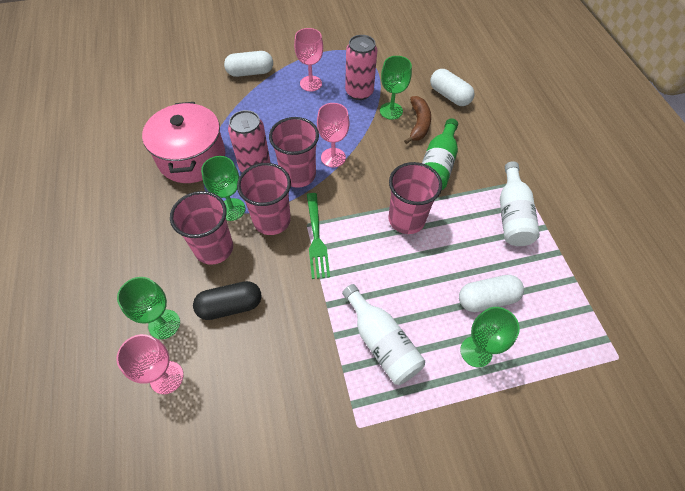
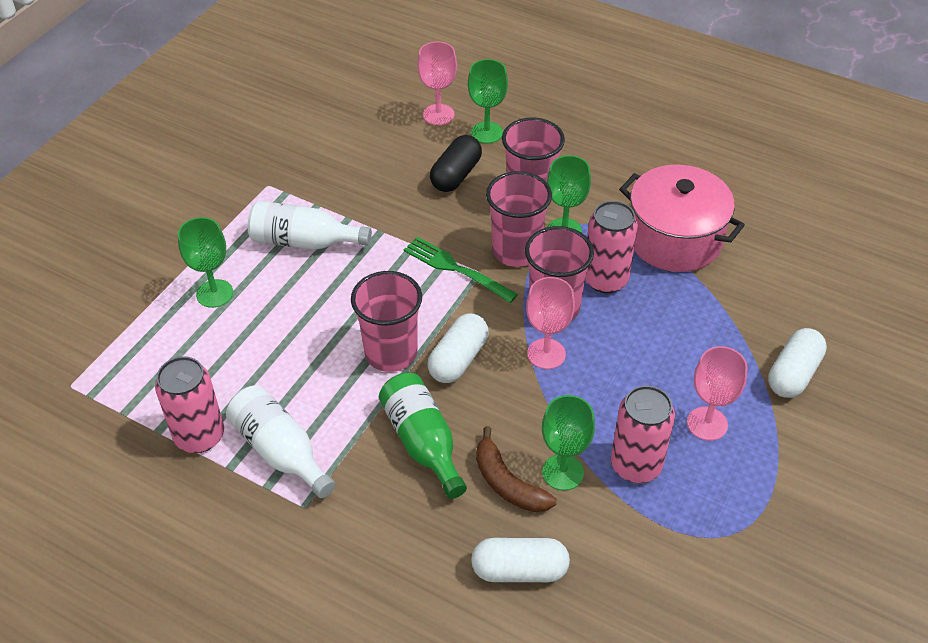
camera: 135 degrees right, 10 degrees down
(487, 299) = (239, 342): white capsule -> white capsule (458, 359)
(551, 257) = (199, 436): none -> pink can

